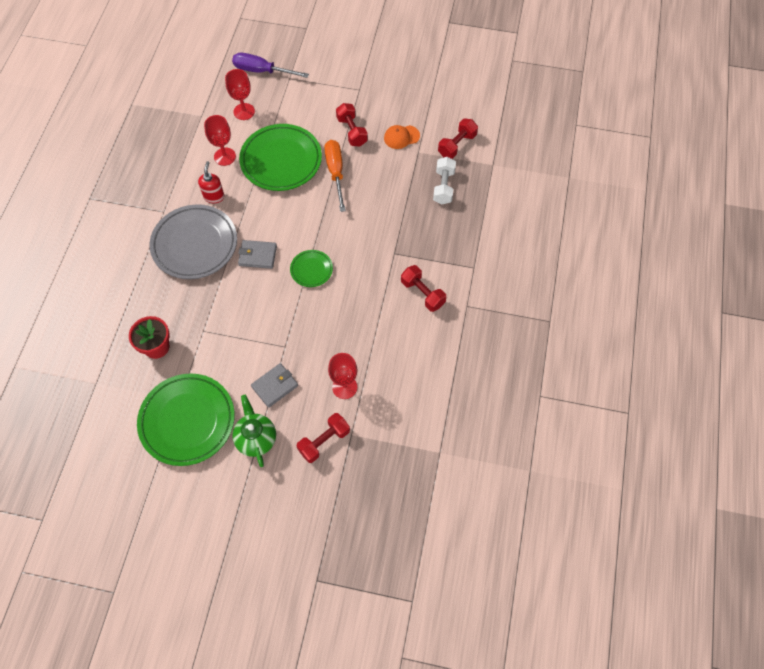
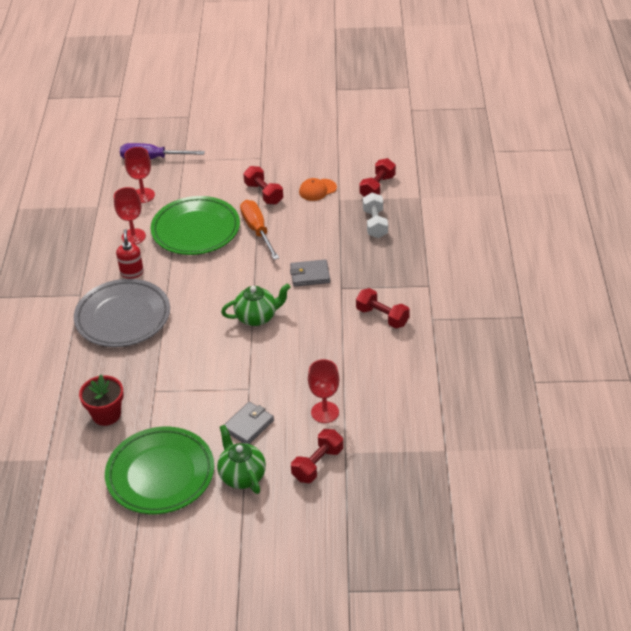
camera: 10 degrees left, 20 degrees down
(257, 256) = (195, 315): grey wallet -> grey wallet (310, 275)
(311, 270) = (257, 317): green plate -> green teapot

